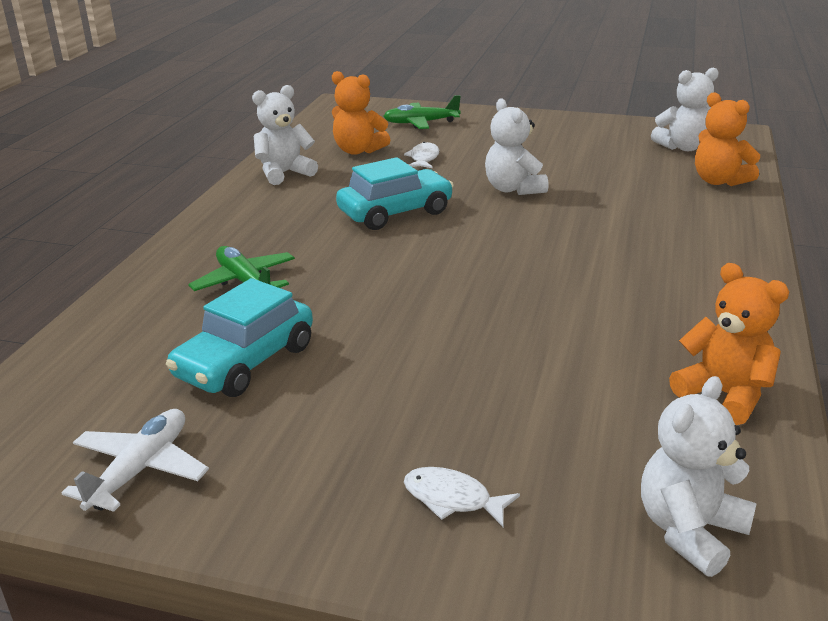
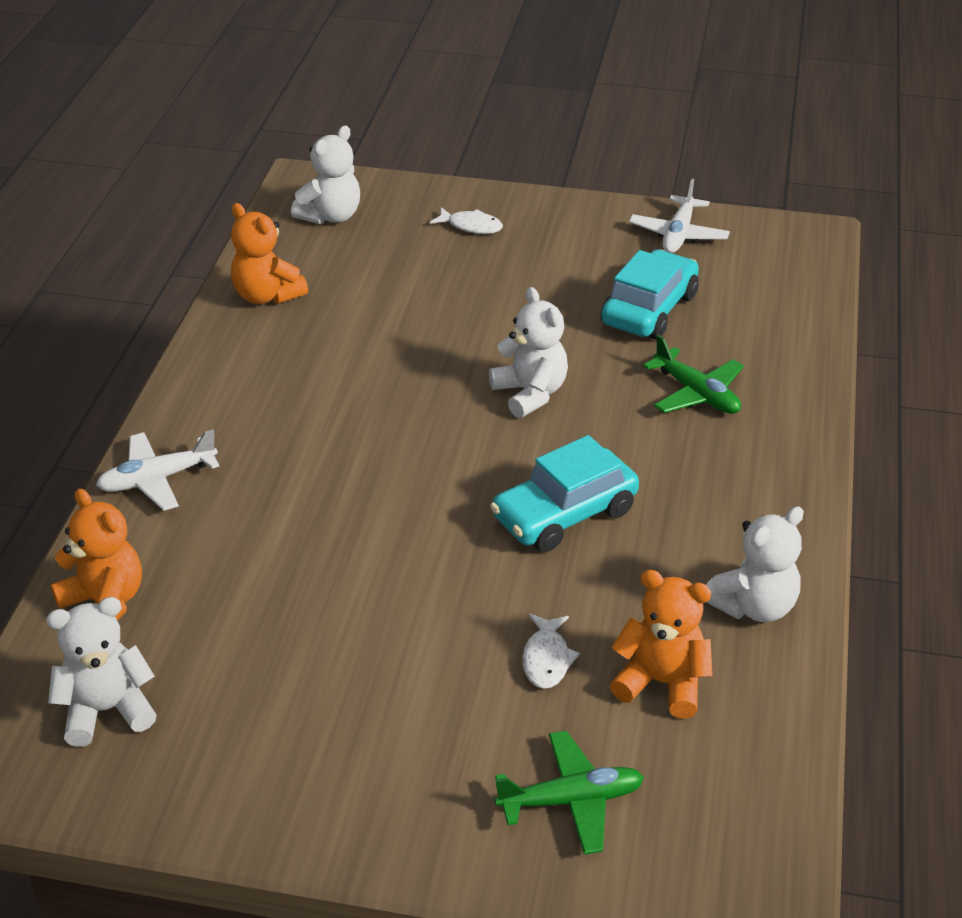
camera: 175 degrees right, 10 degrees up
(513, 189) = (407, 574): white teddy bear -> white teddy bear (530, 393)
(731, 237) = (157, 479): none -> white plane

